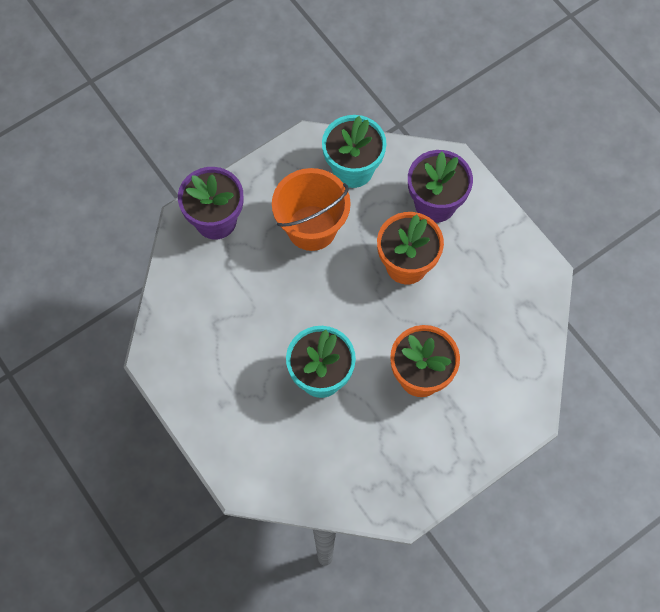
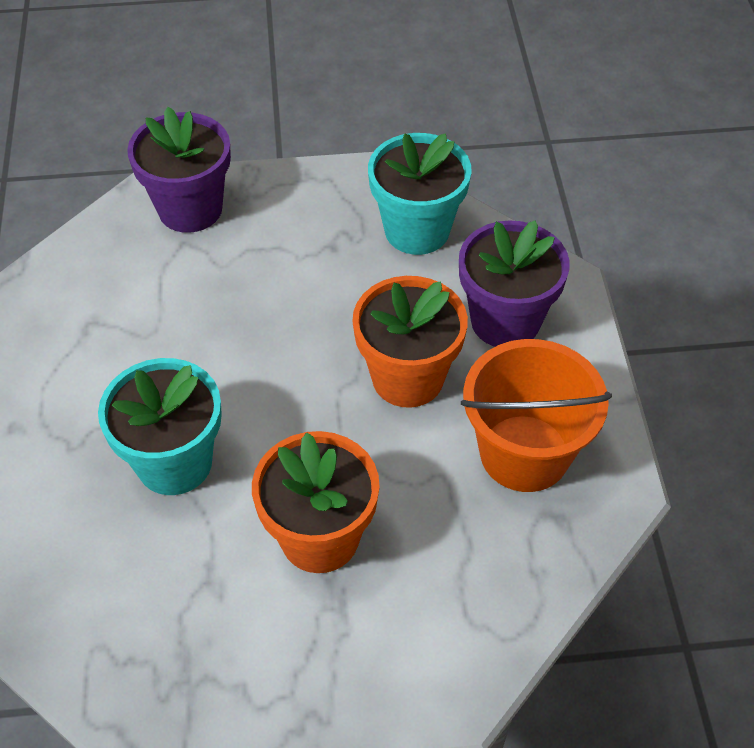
camera: 30 degrees right, 15 degrees down
(312, 228) = (308, 273): orange bucket -> orange bucket (524, 453)

